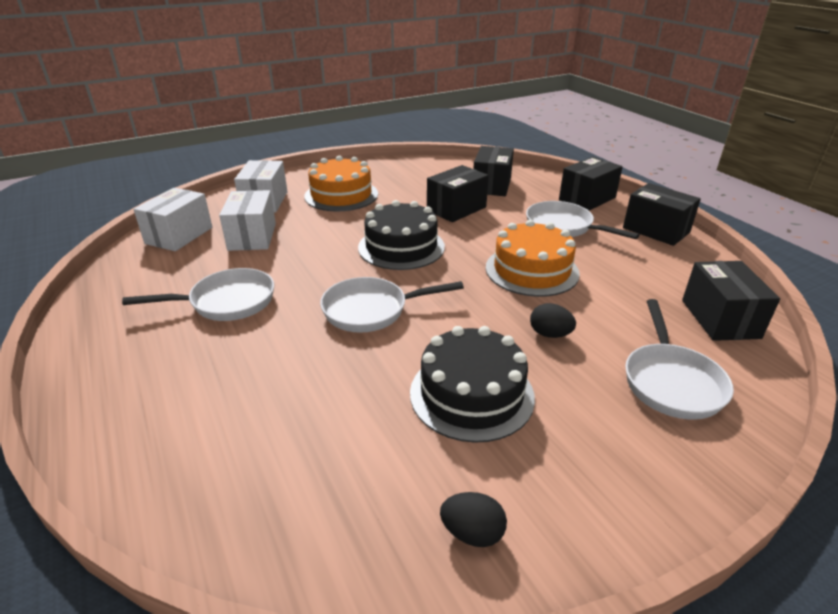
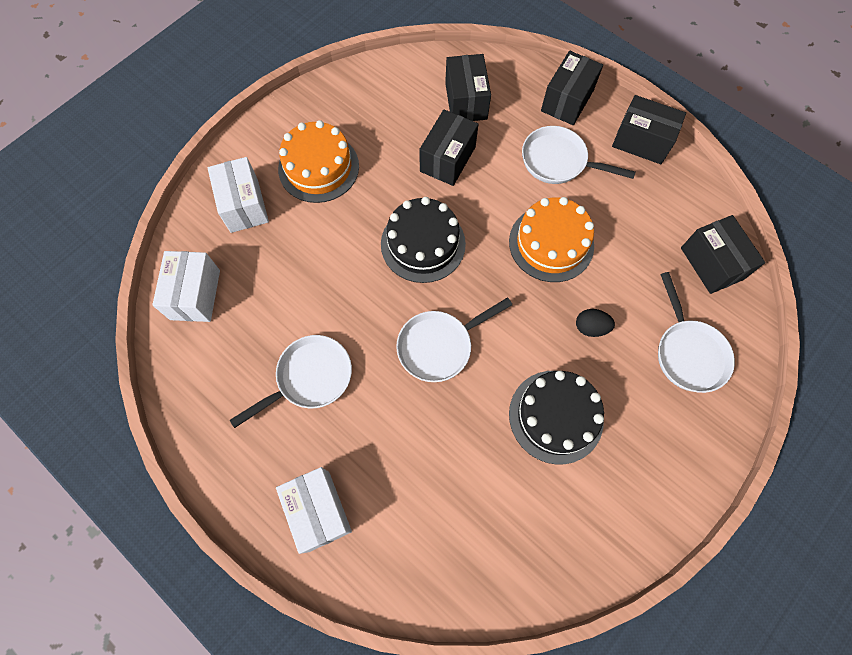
camera: 20 degrees left, 35 degrees up
(252, 237) = (271, 273): white box -> white box (318, 511)
(472, 533) = (599, 535): black egg -> none

